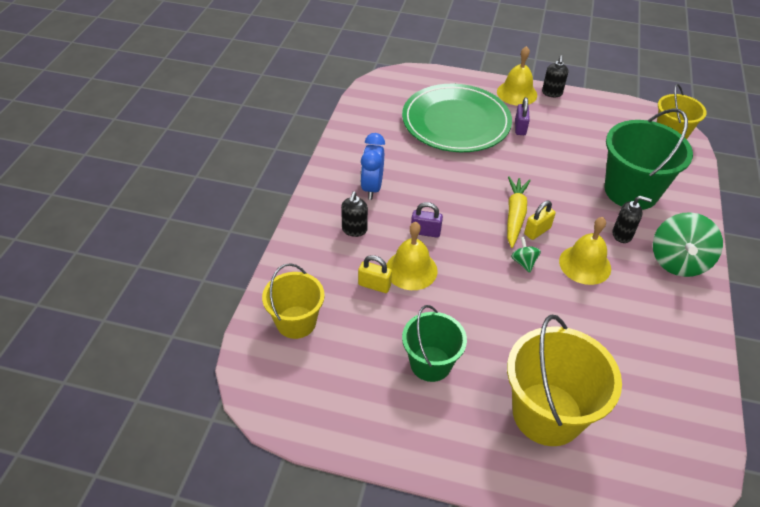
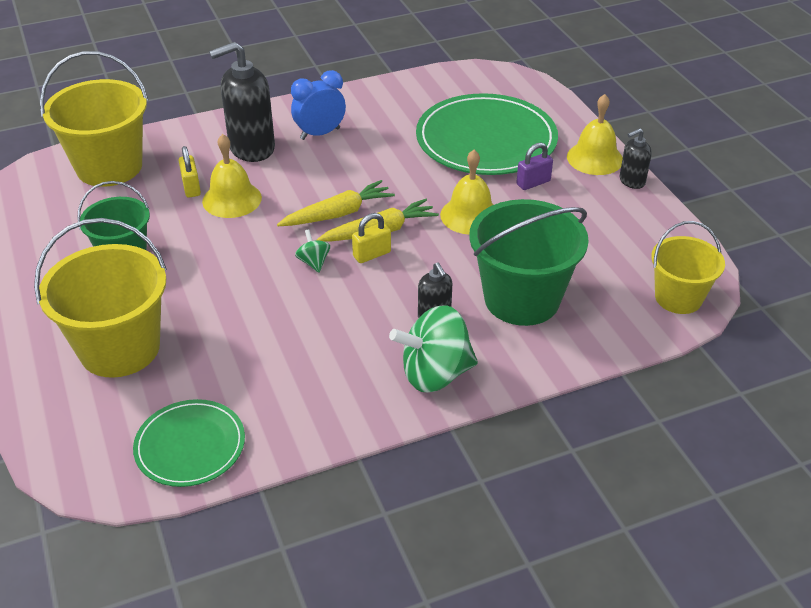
camera: 55 degrees right, 5 degrees down
(296, 322) = (109, 167): yellow bucket -> yellow bucket, size x1.61
(354, 230) = (251, 148): black soap dispenser -> black soap dispenser, size x1.96
(425, 232) = (292, 187): purple padlock -> none
(478, 225) = (338, 214): none -> yellow carrot
(524, 262) = (313, 262): green spinning top -> green spinning top turned 60 degrees counterclockwise
(537, 231) = (372, 254): yellow padlock -> yellow padlock turned 45 degrees counterclockwise
(585, 264) = (354, 304): yellow bell -> yellow bell (470, 215)
(682, 417) = (190, 446): none -> green plate

